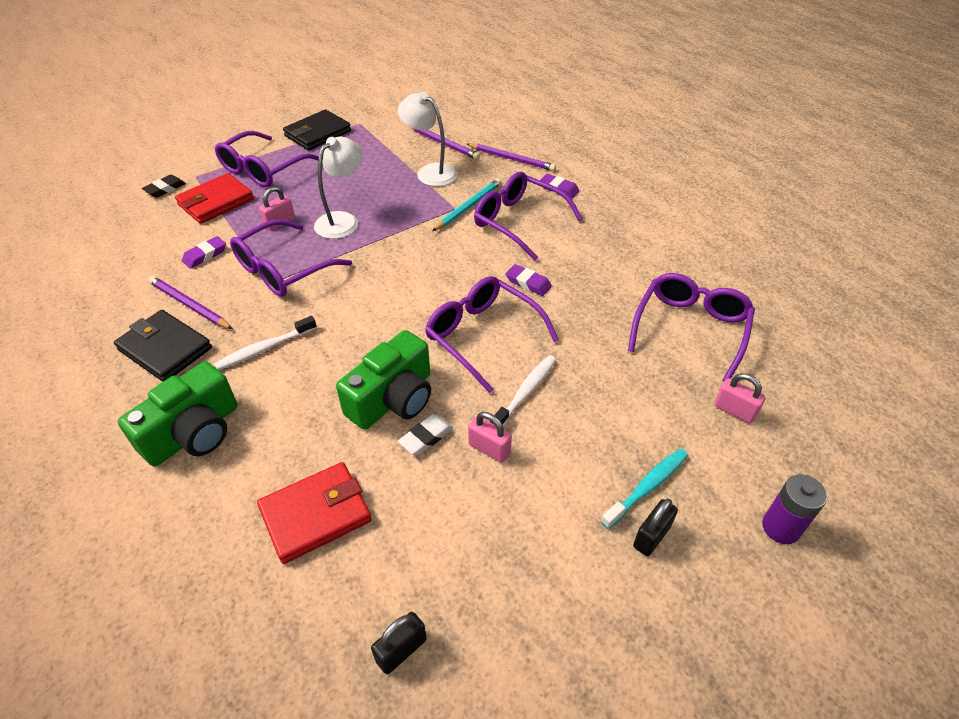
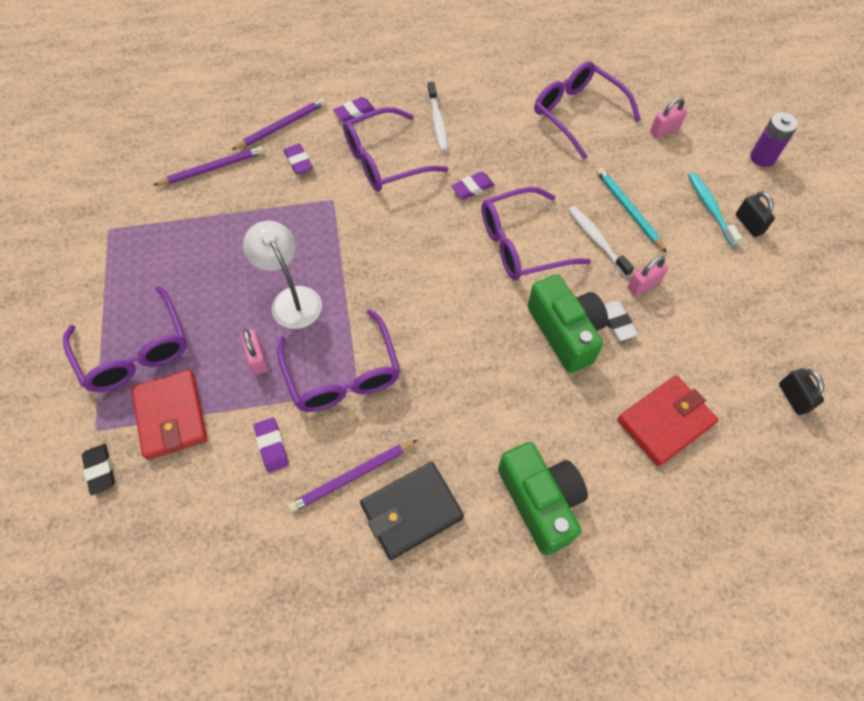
camera: 65 degrees left, 15 degrees up
(264, 349) = (456, 418): white toothbrush -> white toothbrush (437, 122)
(316, 514) = (665, 422): red wallet -> red wallet turned 60 degrees clockwise
(318, 133) = (98, 276): black wallet -> none
(430, 172) = (257, 197): white lamp -> none
(468, 206) = (337, 188): turquoise pencil -> turquoise pencil (628, 210)
(482, 179) = (298, 161): none -> purple eraser

